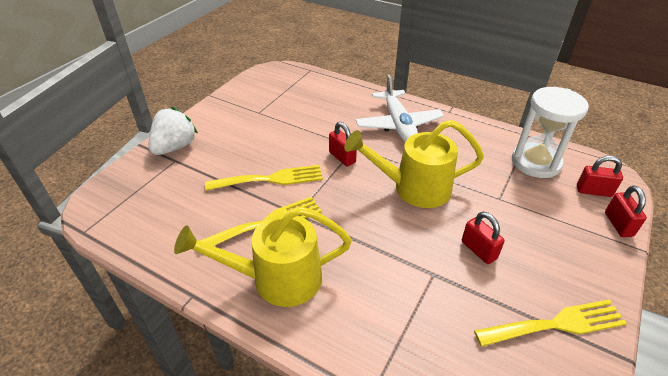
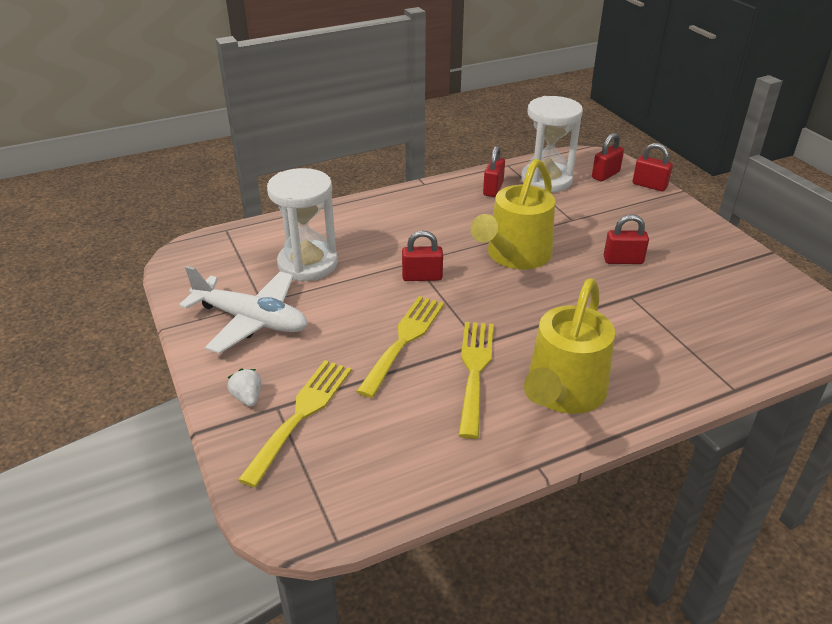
camera: 55 degrees left, 5 degrees down
(175, 147) = (247, 398): white strawberry -> white strawberry, size x0.49
(308, 110) = (308, 264): none -> white hourglass
(398, 124) = (409, 220): white plane -> white plane (251, 320)
(485, 142) = (493, 189): none -> red padlock
(556, 324) = (723, 264): yellow fork -> yellow fork (301, 414)

